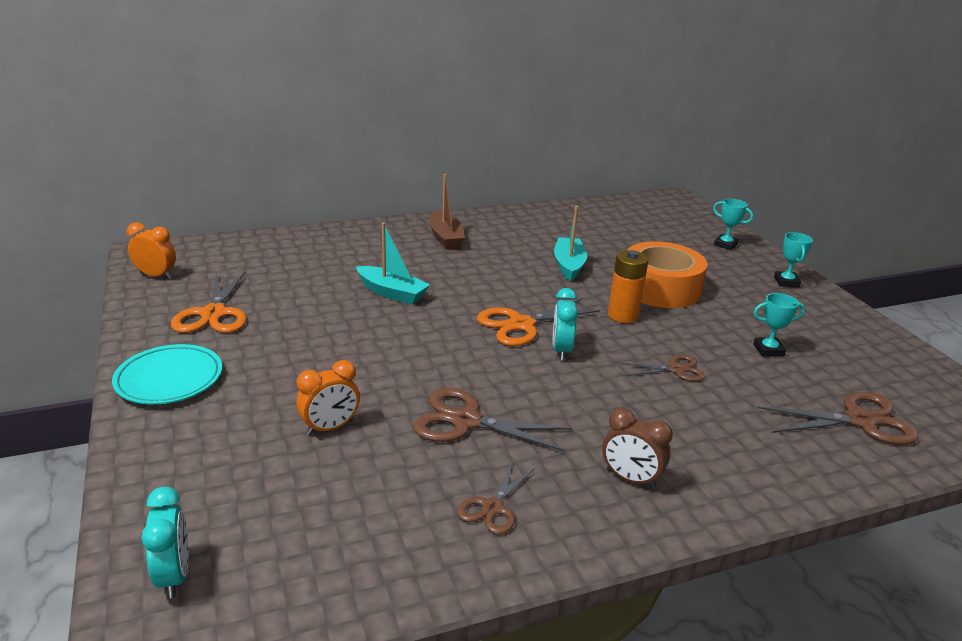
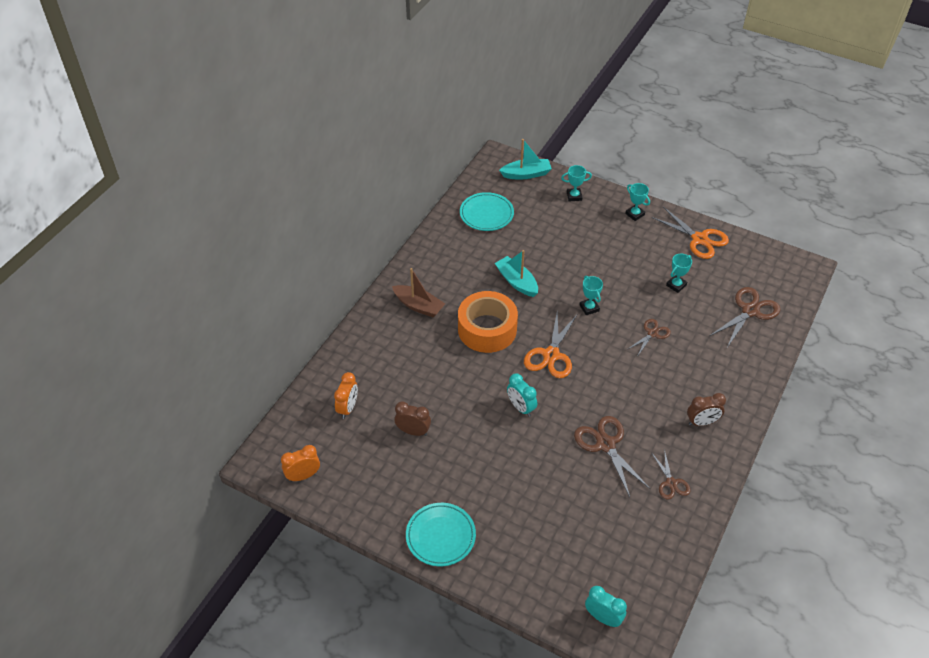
camera: 40 degrees left, 20 degrees up
(213, 314) = (388, 476): orange scissors -> orange scissors (699, 239)
(292, 301) = (413, 431): none -> brown clock
(330, 427) = (556, 498): orange clock -> orange clock (348, 408)
(392, 293) = (456, 381): turquoise boat -> turquoise boat (526, 174)
(466, 421) = (606, 444): brown scissors -> brown scissors turned 90 degrees clockwise
(561, 350) = (590, 360): turquoise clock -> turquoise clock (521, 407)
(608, 219) = (486, 214): none -> turquoise plate
(623, 315) = (589, 308): orange battery -> turquoise trophy
(660, 288) = (582, 268): orange tape -> orange tape (487, 329)

